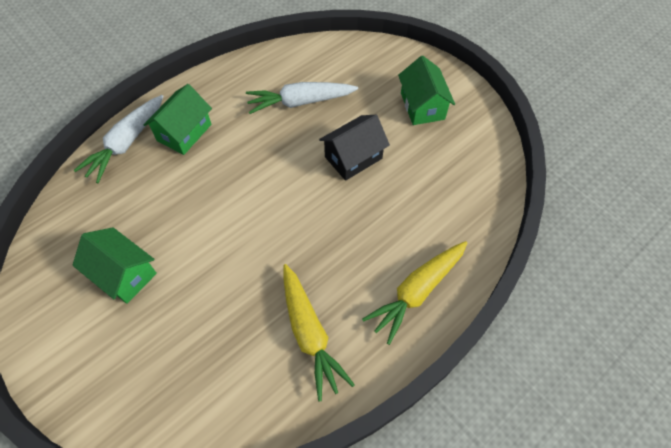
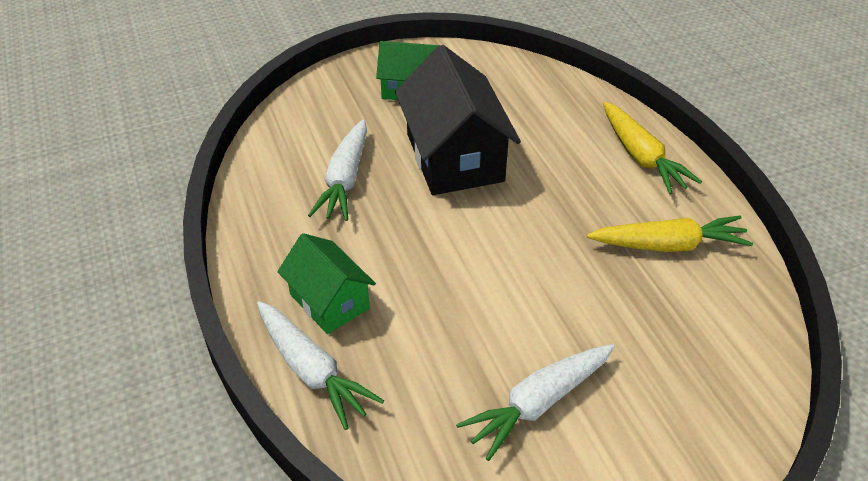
camera: 70 degrees left, 15 degrees down
(124, 274) = (538, 403): green house -> white carrot
(353, 158) = (455, 157): black house -> black house, size x1.70

